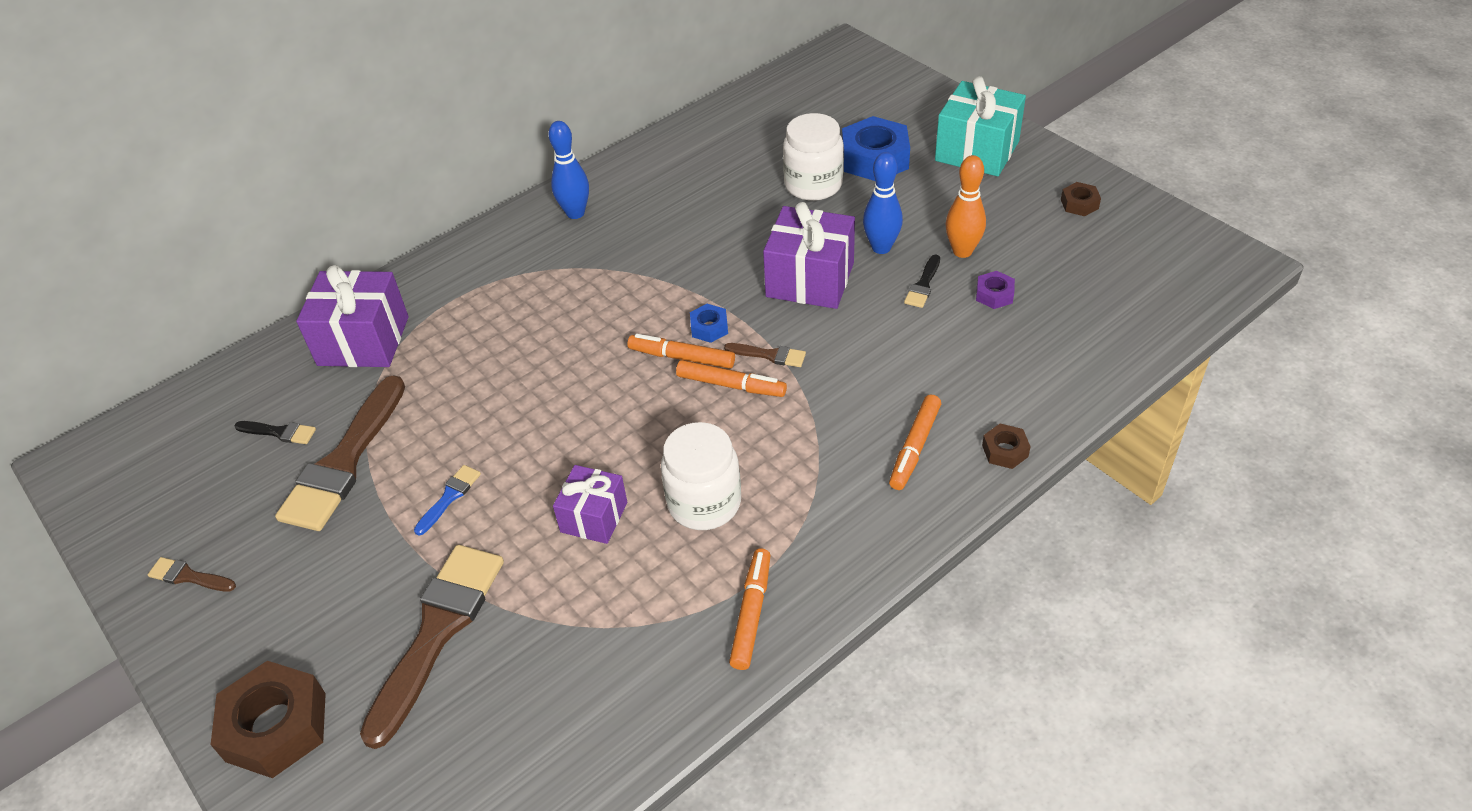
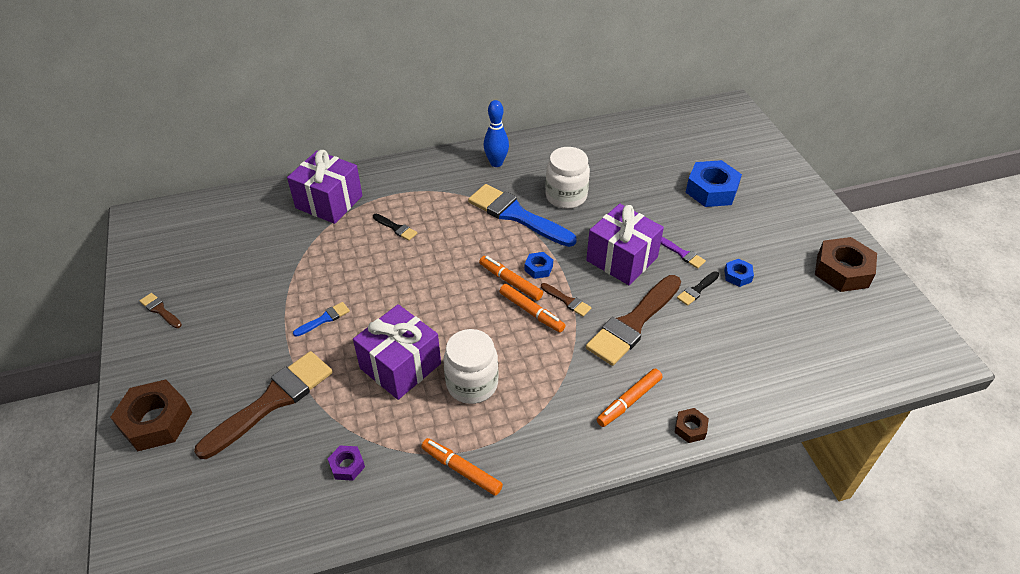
camera: 20 degrees right, 0 degrees up
(279, 432) = (253, 241): black brush -> black brush (396, 228)
(344, 462) = (278, 273): brown brush -> brown brush (633, 323)
(594, 517) = (400, 366): purple gift -> purple gift, size x1.62
(642, 271) = (517, 215): none -> blue brush
(751, 613) = (461, 470): orange marker -> orange marker turned 90 degrees counterclockwise
(813, 185) = (659, 194): white jar -> white jar (566, 196)
(881, 247) = (682, 253): blue bowling pin -> purple brush
(962, 251) = (737, 276): orange bowling pin -> blue nut
(977, 151) = (787, 208): turquoise gift -> none
(994, 295) = (743, 314): purple nut -> purple nut (347, 466)
(1079, 204) = (842, 271): brown nut -> brown nut, size x2.03

